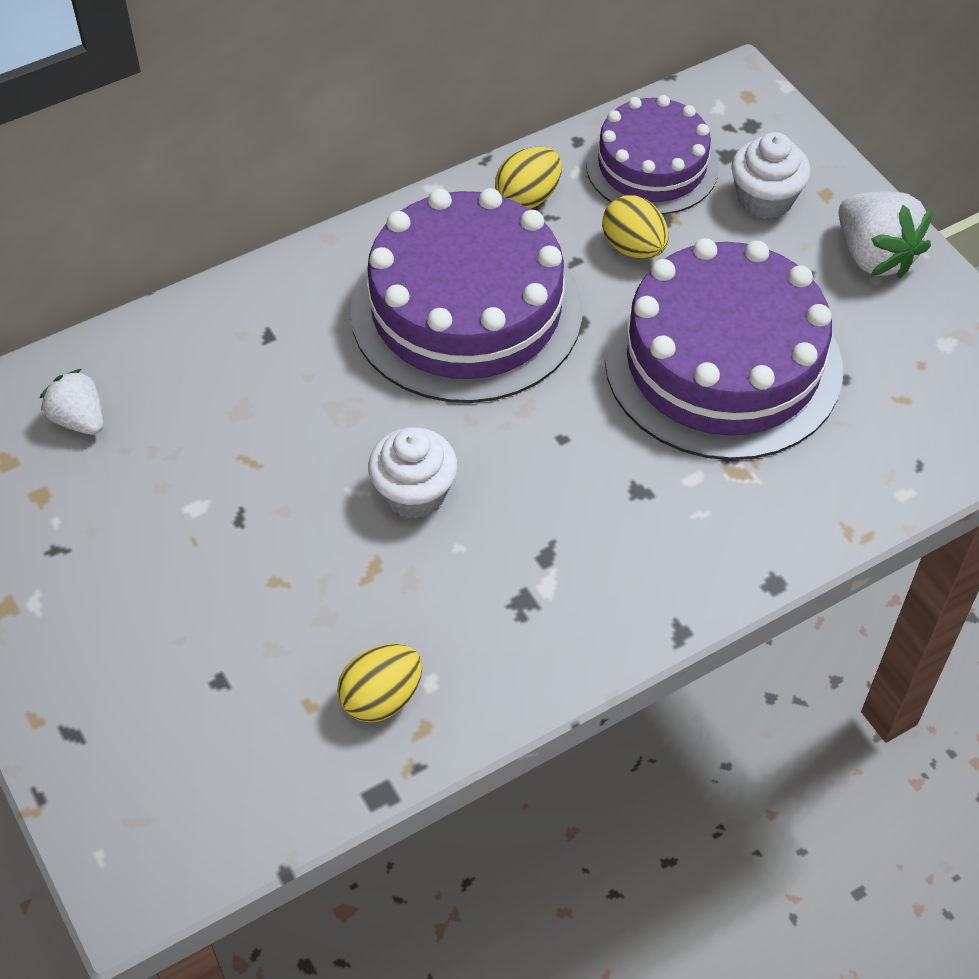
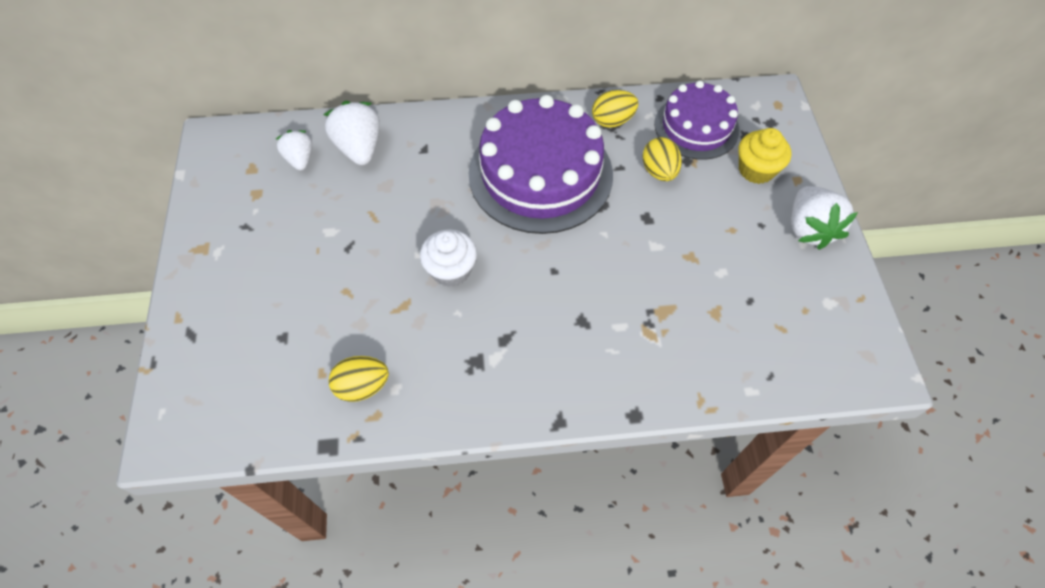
camera: 25 degrees right, 5 degrees up
(165, 370) = (359, 148): none -> white strawberry
(723, 363) = (676, 261): purple cake -> none
(765, 199) = (756, 170): white cupcake -> yellow cupcake

